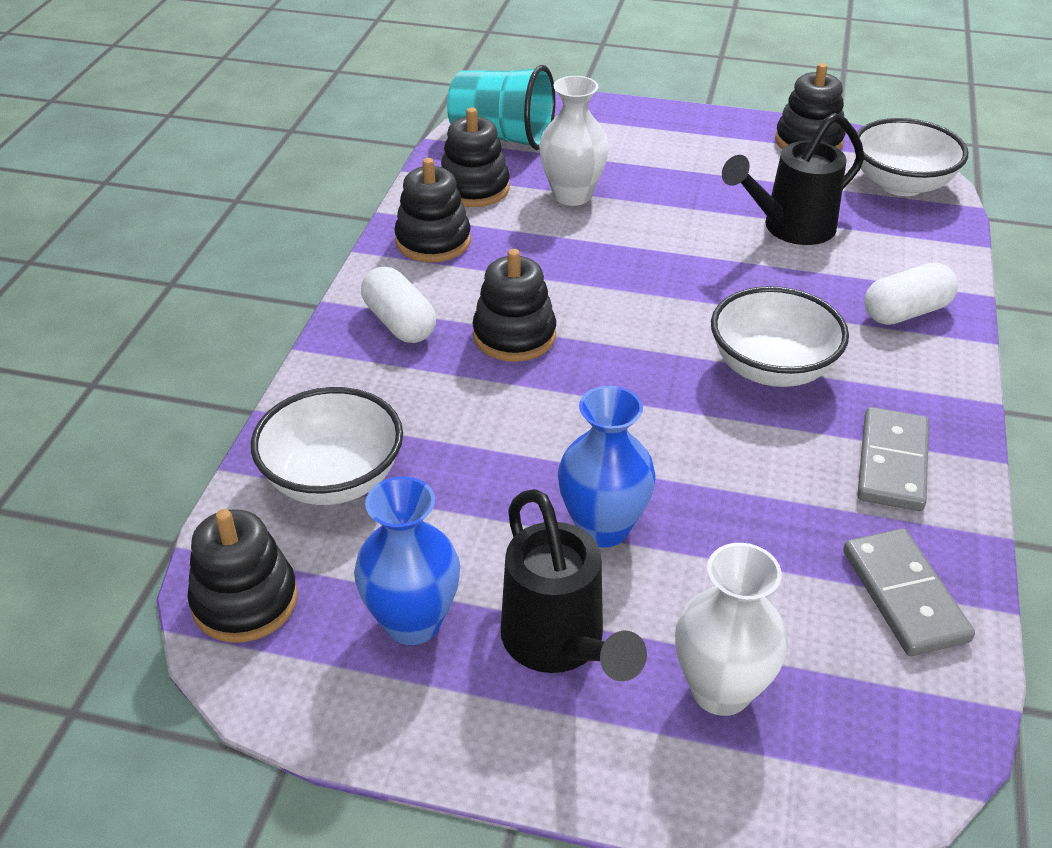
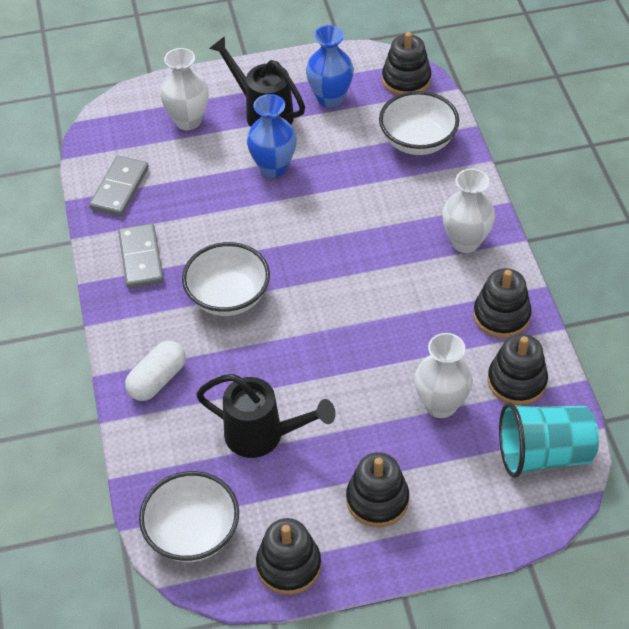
camera: 155 degrees right, 10 degrees up
(399, 323) = (465, 242): white capsule -> white vase
(514, 336) = (392, 260): black stacking toy -> black stacking toy (377, 500)
(790, 228) = (263, 435): black watering can -> black watering can turned 75 degrees clockwise
(904, 595) = (120, 188): grey domino -> grey domino turned 60 degrees clockwise

